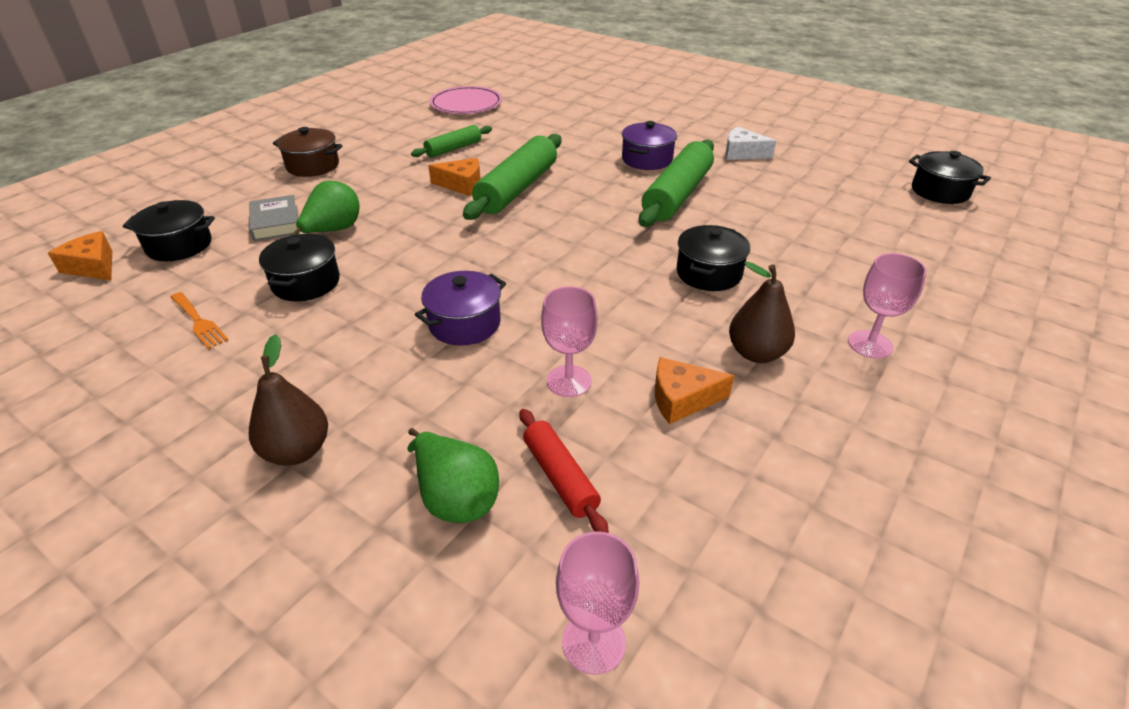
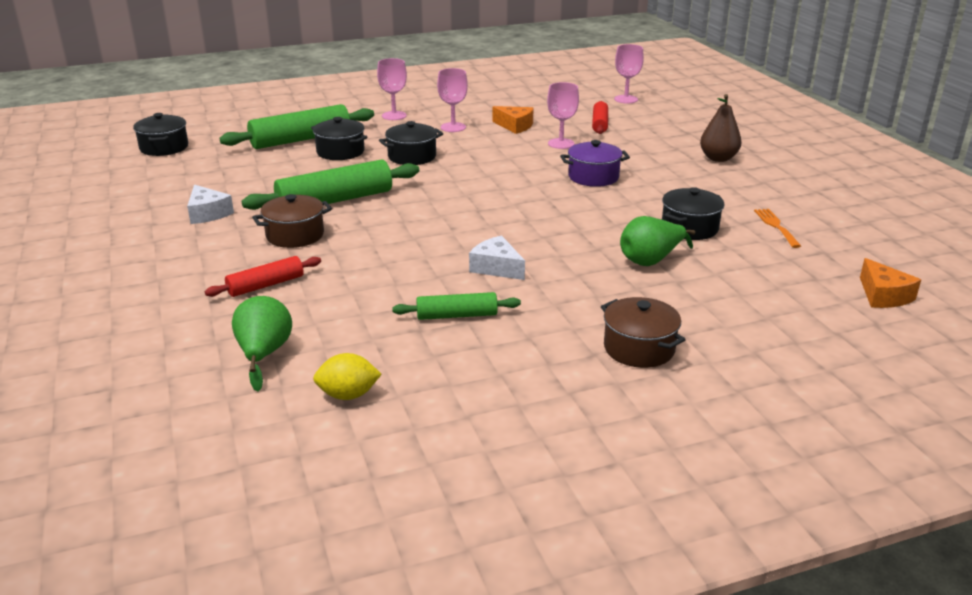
camera: 145 degrees left, 10 degrees down
(179, 245) = (801, 291): black pot -> black pot (340, 152)
(276, 223) = (702, 286): grey book -> none
(455, 497) = (650, 131): green pear -> green pear (264, 355)
(462, 185) = (496, 268): orange cheese -> white cheese
(466, 104) = (348, 395): pink plate -> yellow lemon
(517, 188) = (451, 247): green rolling pin -> green rolling pin (301, 139)
(600, 128) = (266, 285): none -> red rolling pin
(647, 159) = (295, 235): purple pot -> brown pot
(756, 353) = (453, 127): brown pear -> pink goblet

